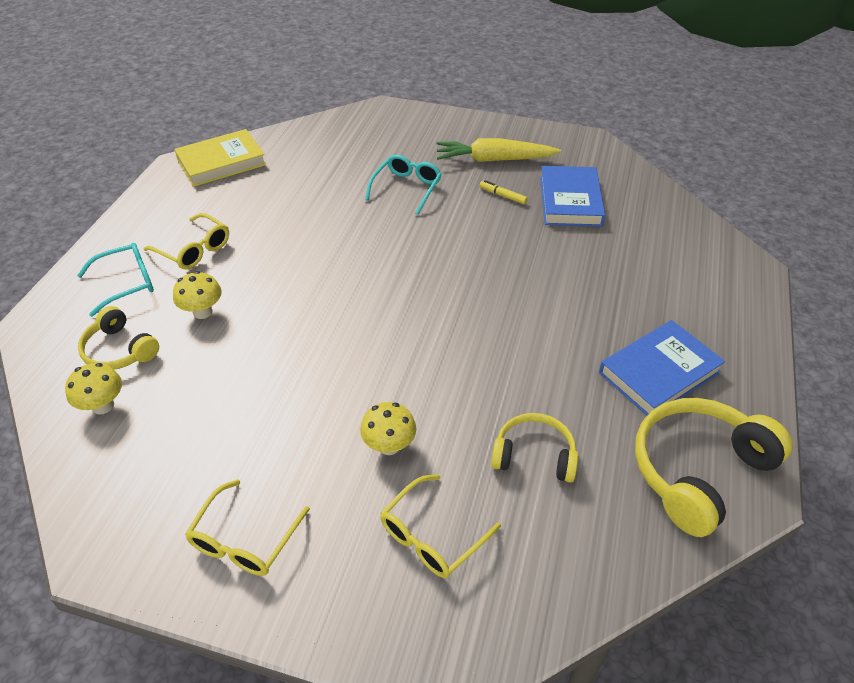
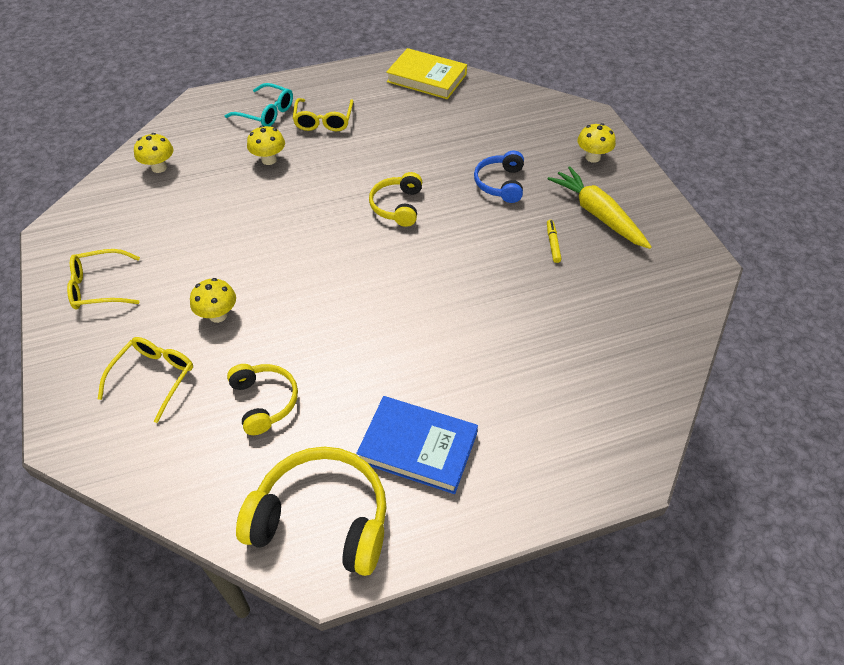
camera: 55 degrees right, 5 degrees up
(119, 350) = (207, 146): yellow headphones -> yellow headphones (397, 206)
(407, 188) = (500, 184): turquoise glasses -> blue headphones
(430, 131) = (592, 157): none -> yellow mushroom
(431, 536) = (154, 377): yellow glasses -> yellow glasses turned 105 degrees clockwise
(570, 201) = (594, 290): blue book -> none

